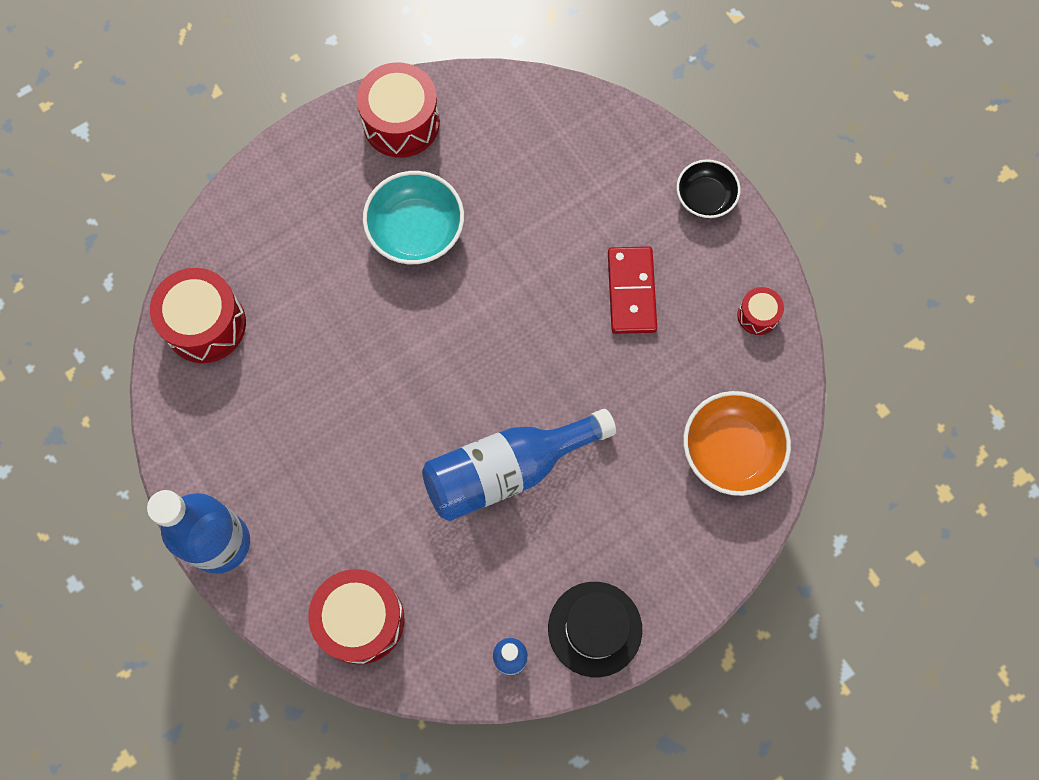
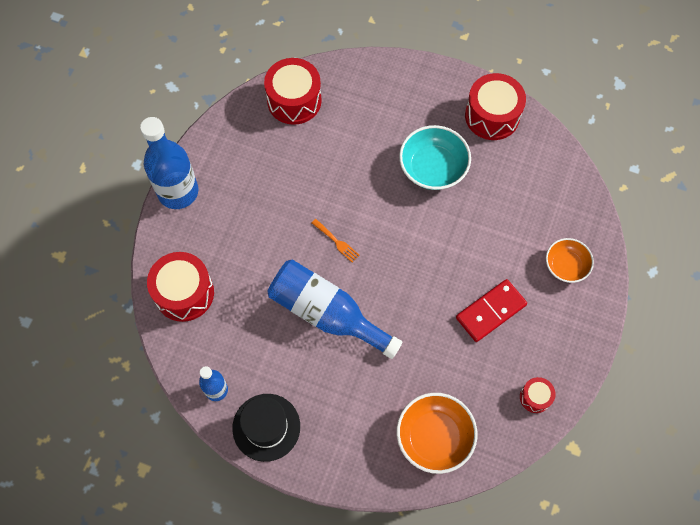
camera: 55 degrees right, 5 degrees down
(427, 399) = (336, 242): none -> orange fork
(635, 178) = (566, 266): none -> orange bowl
(705, 198) = (587, 315): black bowl -> none

